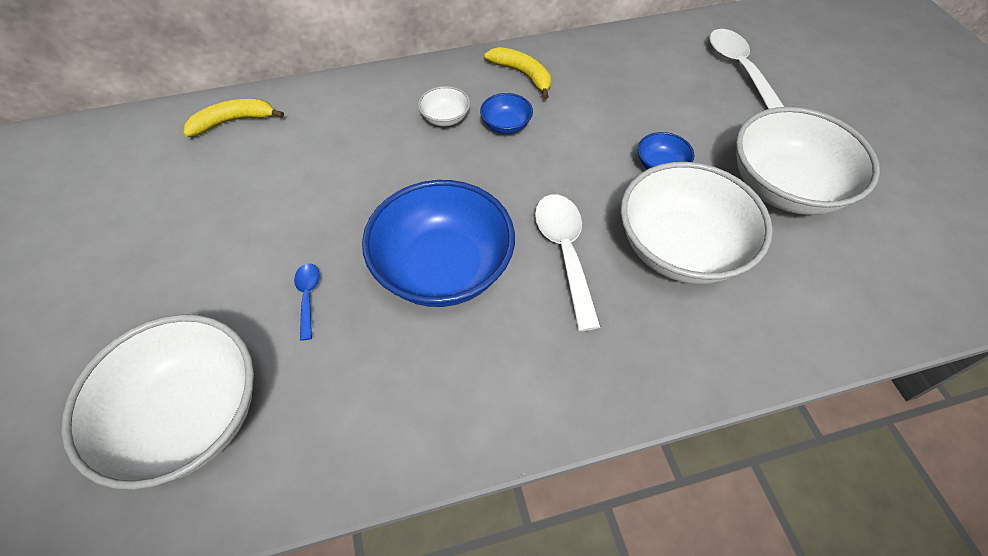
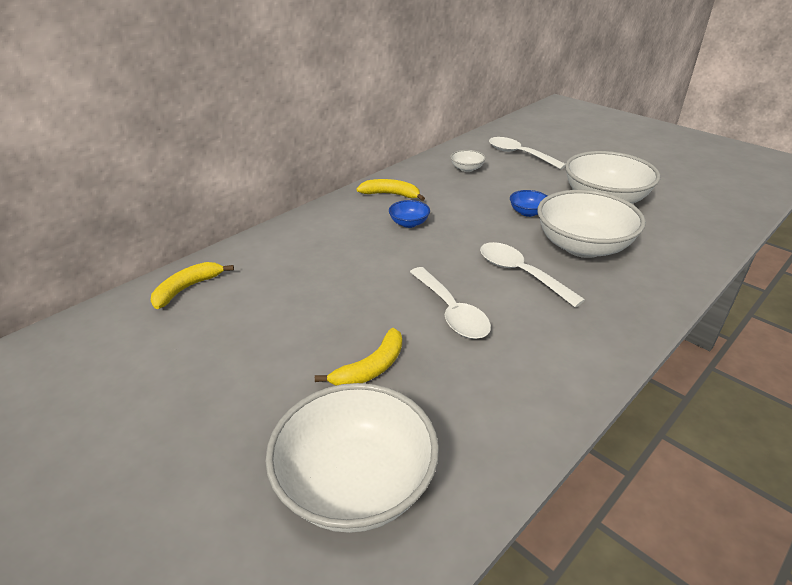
camera: 30 degrees left, 20 degrees down
(308, 297) = (371, 368): blue spoon -> yellow banana
(443, 268) = (451, 312): blue bowl -> white spoon
(445, 118) = (362, 233): white bowl -> white bowl (467, 169)

